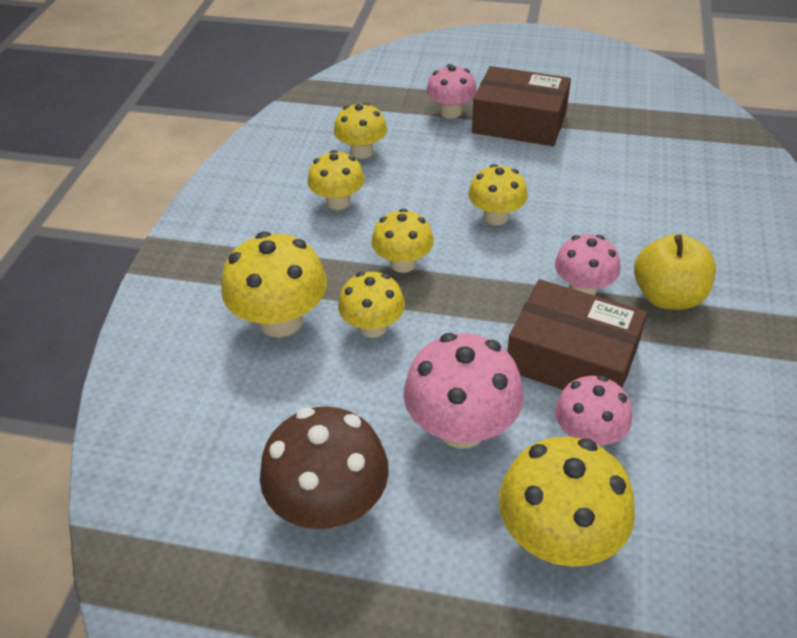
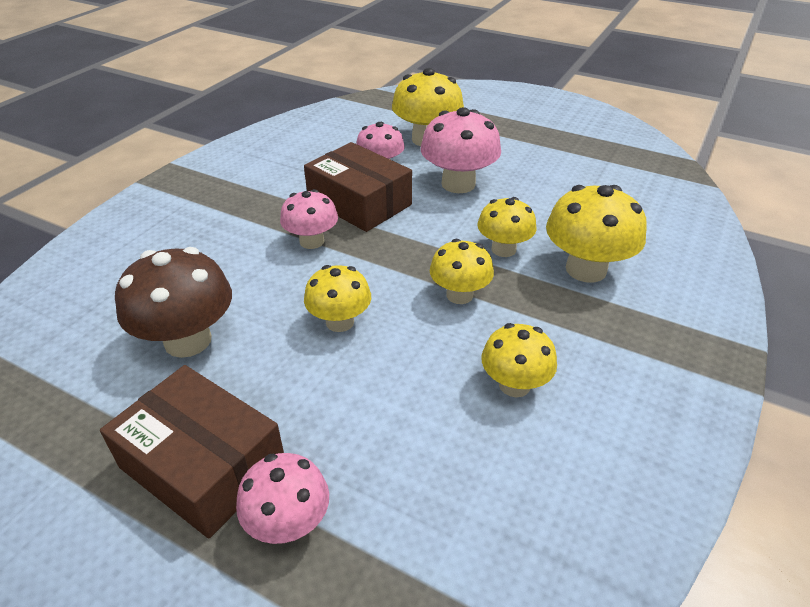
camera: 165 degrees left, 5 degrees down
(329, 504) = (552, 168): brown mushroom -> brown mushroom (188, 340)
(362, 152) = (464, 468): yellow mushroom -> none
(667, 296) = (251, 223): yellow apple -> none

